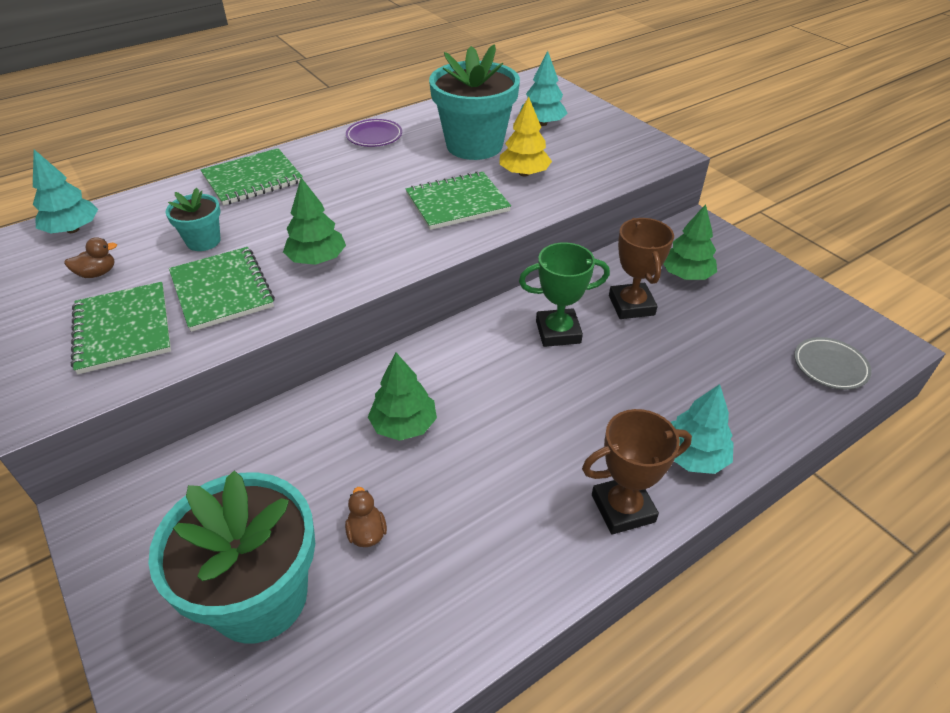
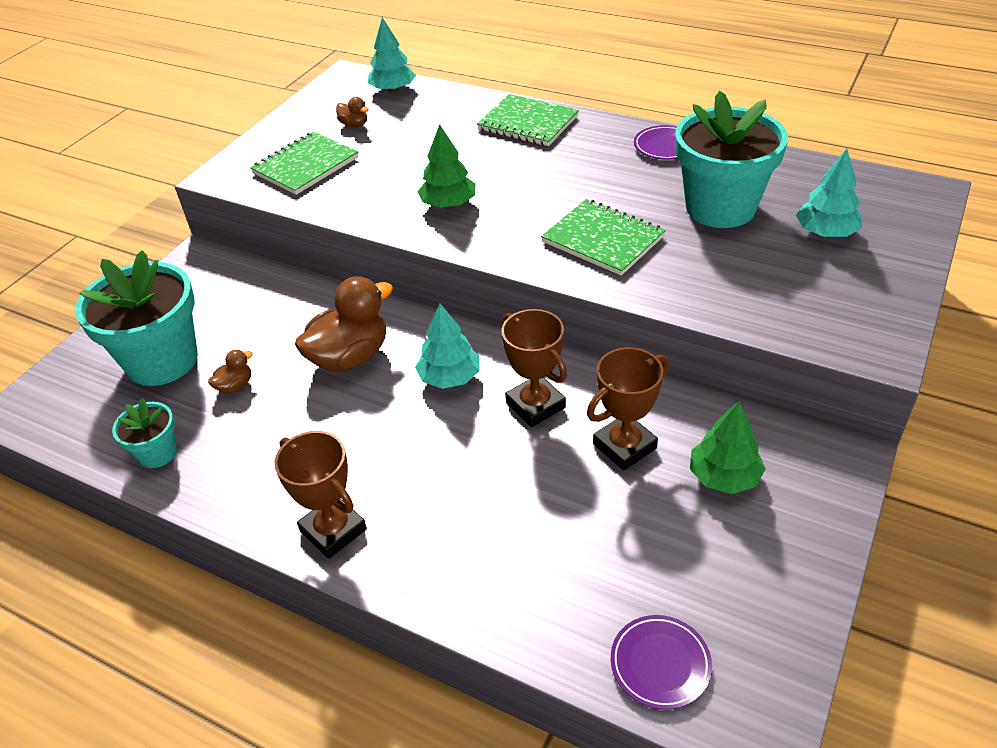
camera: 65 degrees right, 0 degrees up
(203, 241) = (426, 144): turquoise flower pot -> turquoise flower pot (157, 453)
(222, 290) = (375, 182): green notebook -> none
(404, 425) = (350, 357): green tree -> brown duck
(524, 173) = (703, 259): yellow tree -> none
(558, 332) = (535, 405): green trophy -> brown trophy
(693, 456) = (426, 565): turquoise tree -> turquoise tree (449, 377)
(830, 366) = (660, 664): grey plate -> purple plate

